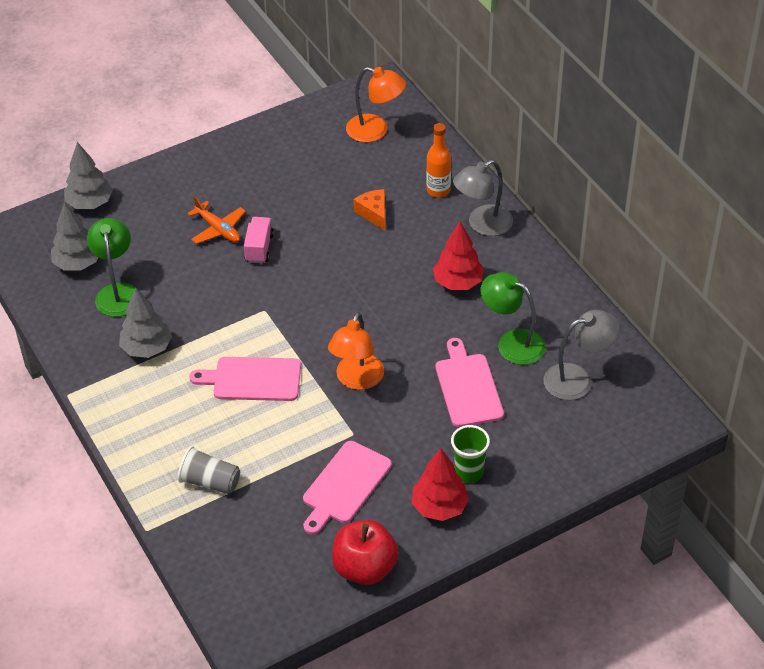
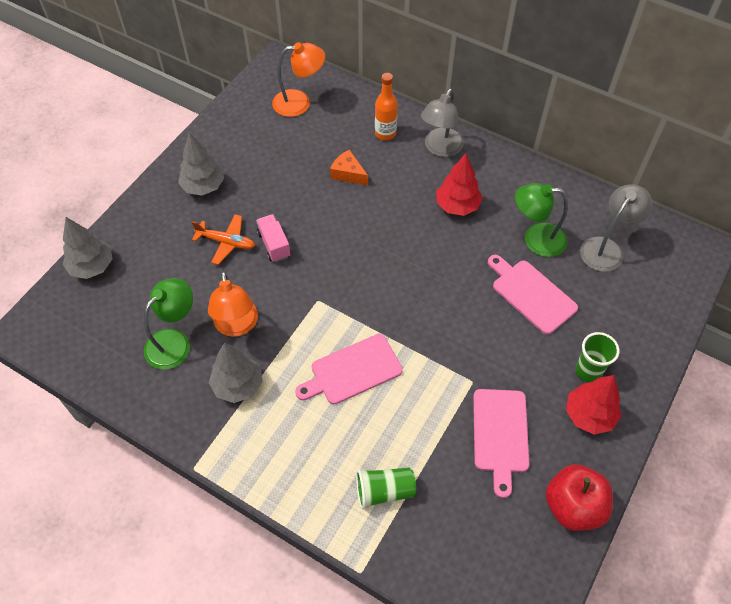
camera: 30 degrees left, 10 degrees up
(78, 263) = (118, 330): grey tree -> grey tree (203, 186)
(117, 292) = (174, 342): green lamp -> green lamp turned 75 degrees clockwise
(210, 481) = (384, 491): grey cup -> green cup
(357, 380) = (440, 329): orange lamp -> orange lamp (237, 326)

